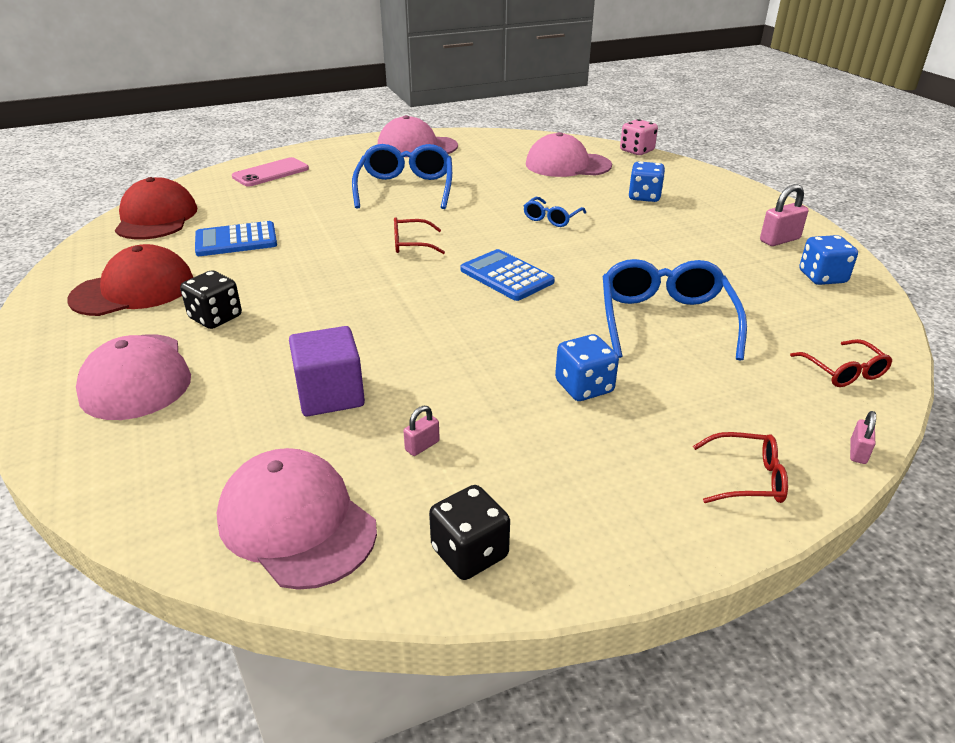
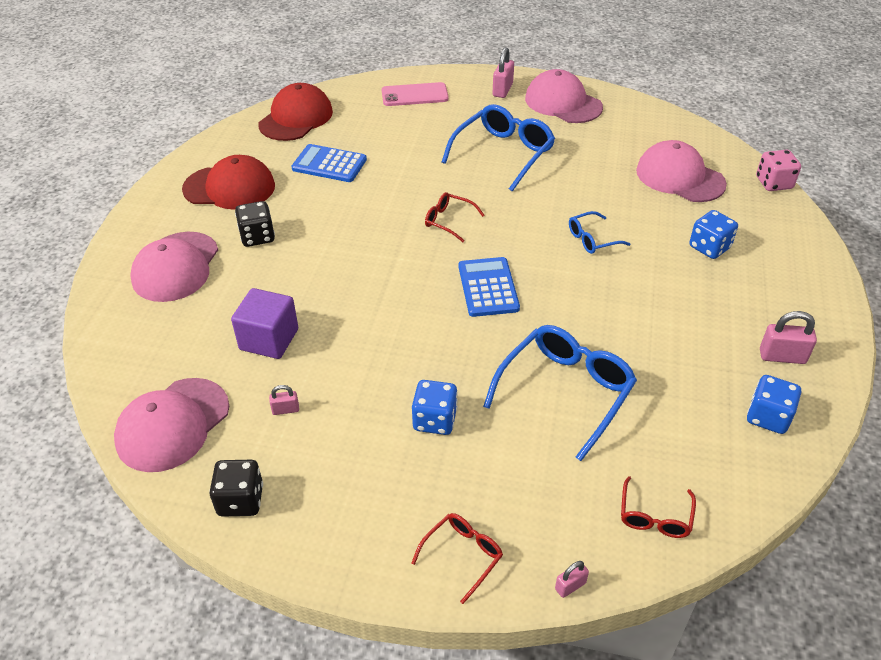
camera: 35 degrees right, 10 degrees up
(297, 522) = (173, 424): pink cap -> pink cap turned 135 degrees counterclockwise
(353, 151) = (502, 90): none -> pink padlock
(747, 478) = (462, 555): red glasses -> red glasses turned 90 degrees counterclockwise

